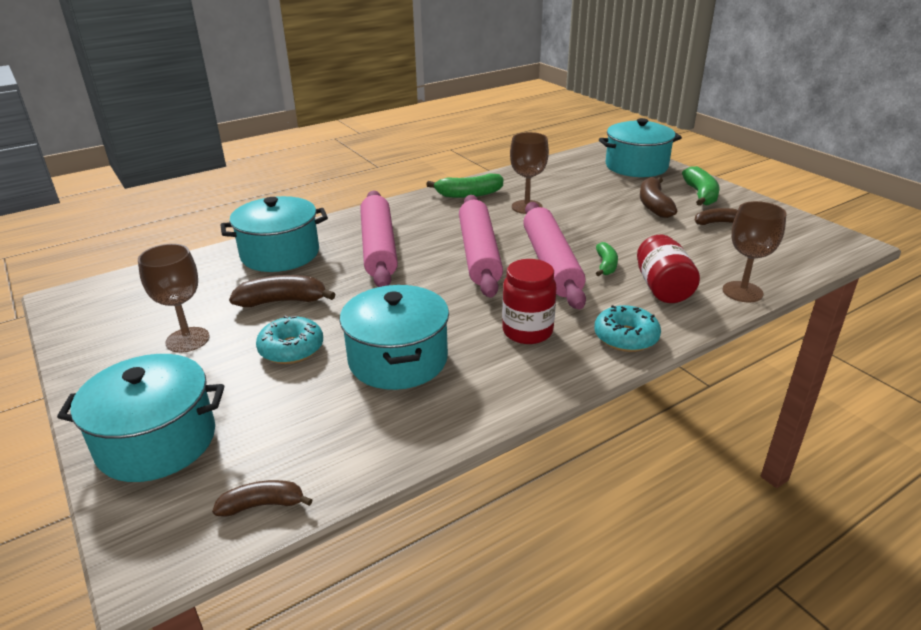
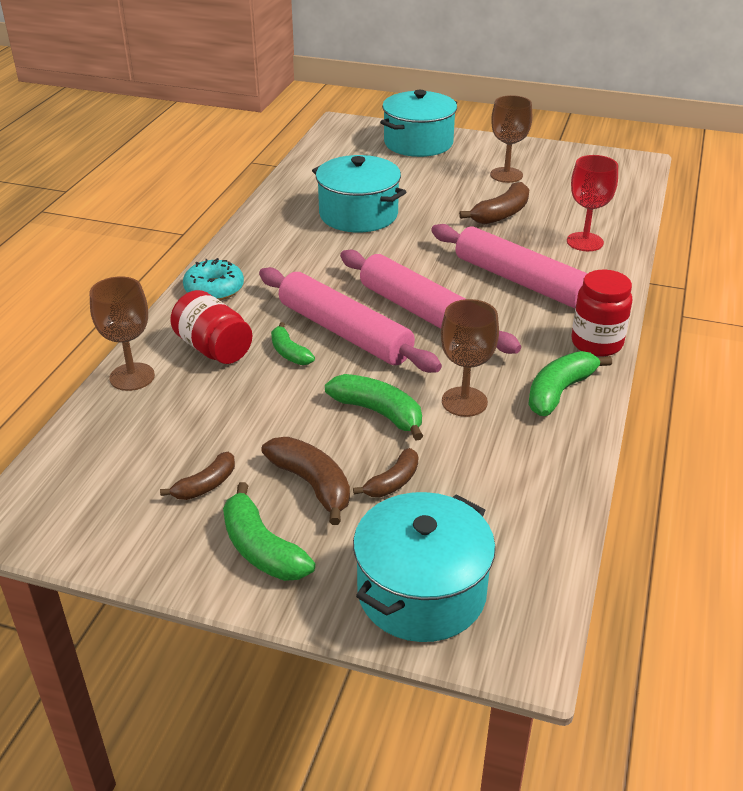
camera: 140 degrees right, 5 degrees up
(263, 505) = (327, 147): brown banana -> brown banana (393, 482)
(280, 254) = (585, 242): turquoise pot -> red goblet
(291, 349) = (435, 194): turquoise donut -> none
(527, 331) = (294, 264): red jar -> red jar (596, 343)
(582, 218) = (379, 413): none -> green banana

